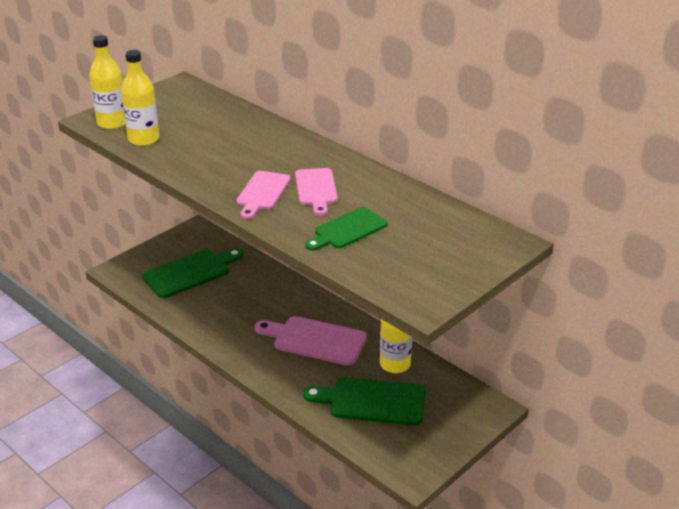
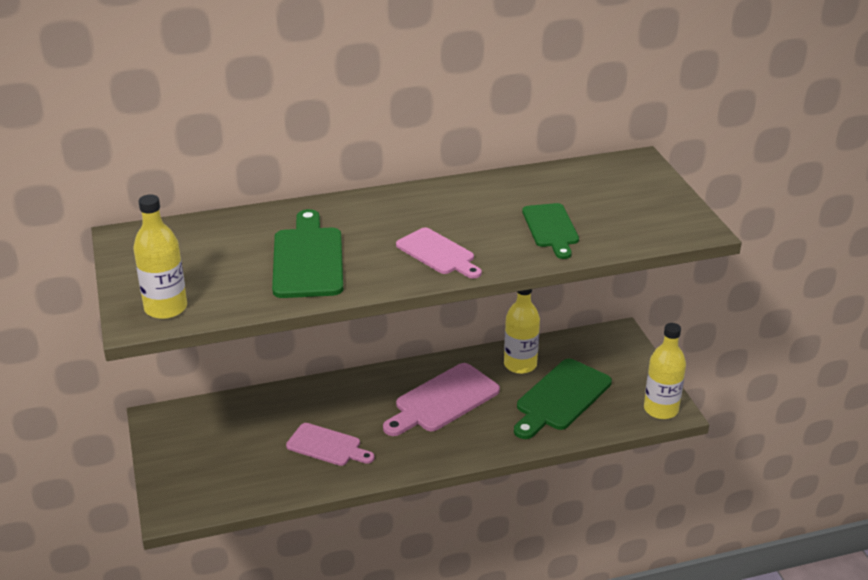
camera: 60 degrees left, 0 degrees up
(143, 139) = (235, 296): yellow bottle -> yellow bottle (661, 409)
(190, 272) = (240, 450): green cutting board -> green cutting board (307, 259)
(316, 189) = (461, 222): pink cutting board -> pink cutting board (327, 446)

